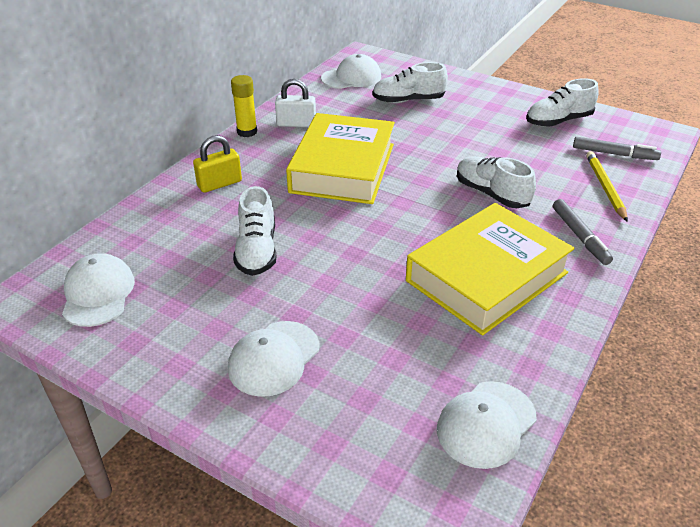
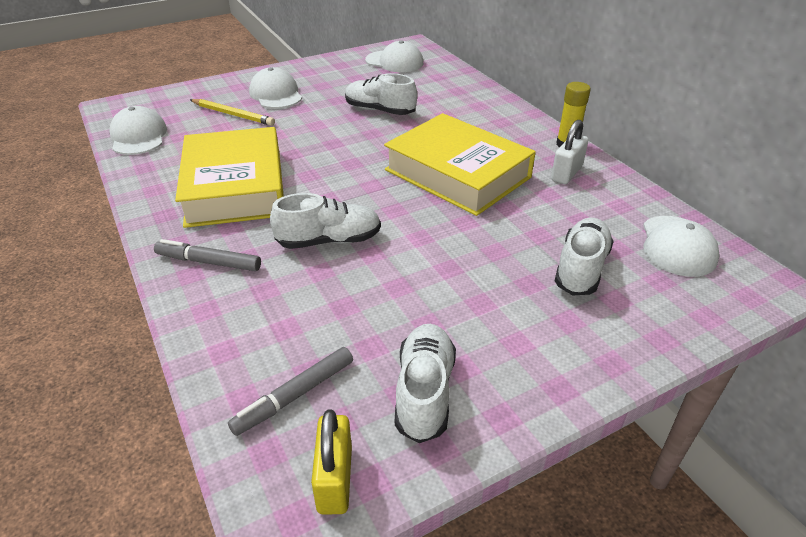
camera: 120 degrees right, 0 degrees up
(219, 184) = (483, 115): yellow padlock -> yellow padlock (335, 479)
(605, 187) = (247, 333): yellow pencil -> yellow pencil (233, 114)

